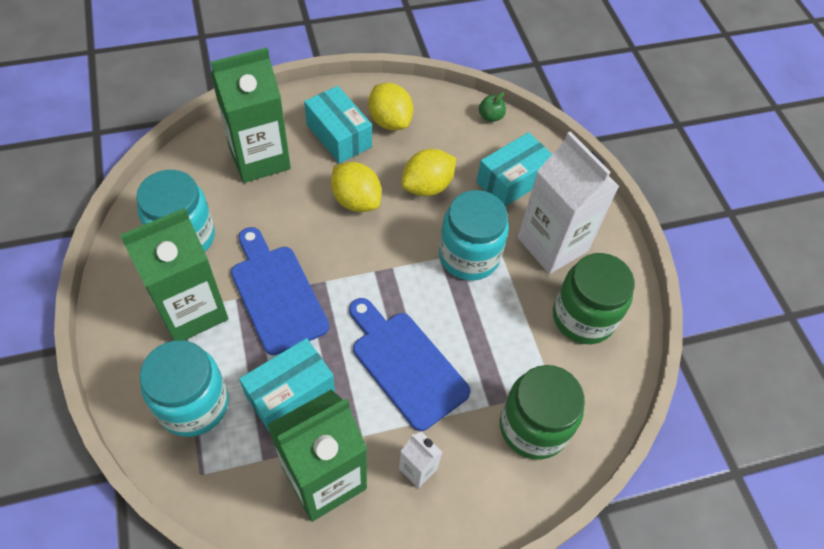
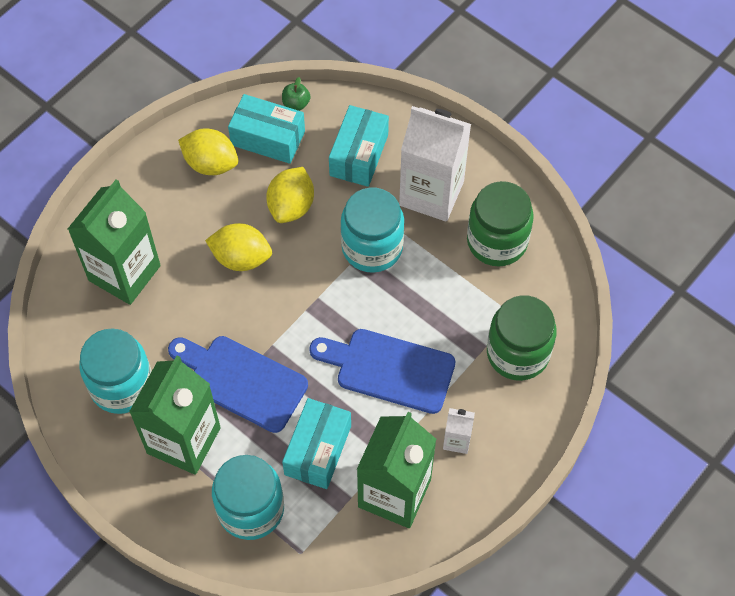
camera: 30 degrees left, 5 degrees up
(338, 135) = (176, 207): turquoise box -> turquoise box (268, 138)

